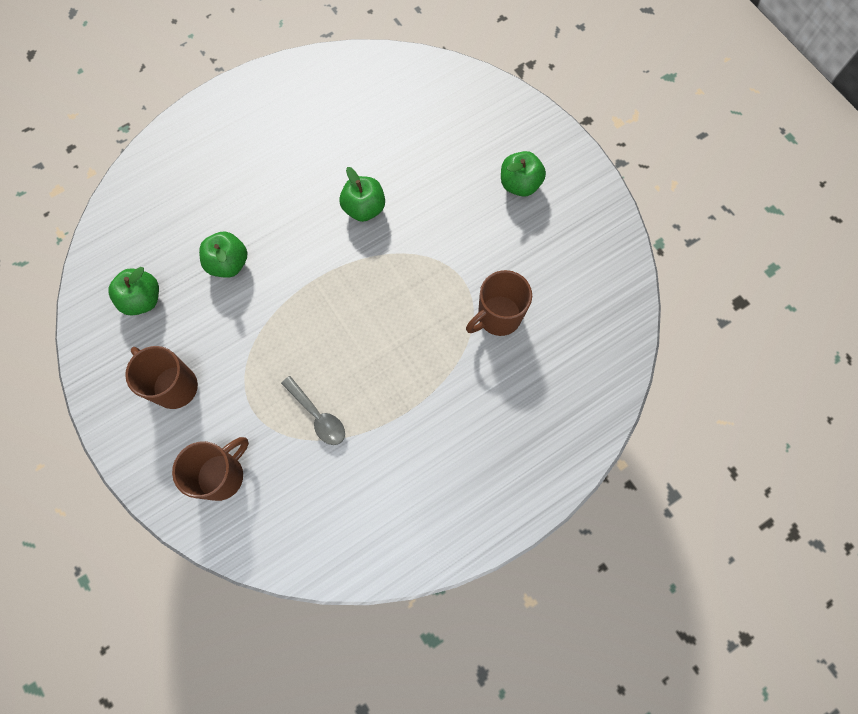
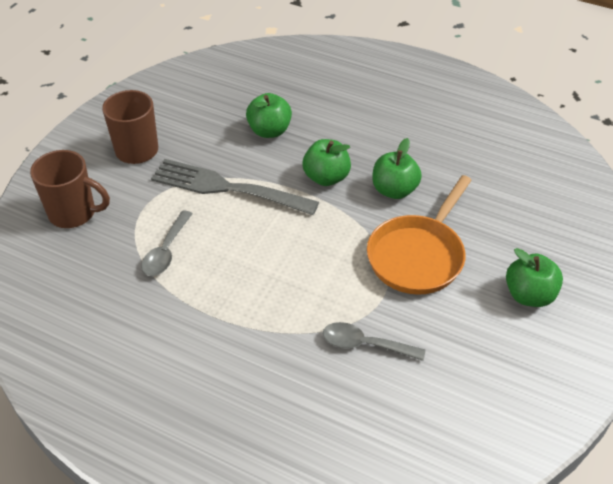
camera: 60 degrees right, 25 degrees down
(142, 299) = (200, 99): green apple -> green apple (326, 177)
(276, 333) = (227, 188): none -> grey fork
(440, 232) = (418, 256): none -> orange pan
(498, 317) = (365, 344): brown mug -> grey spoon

